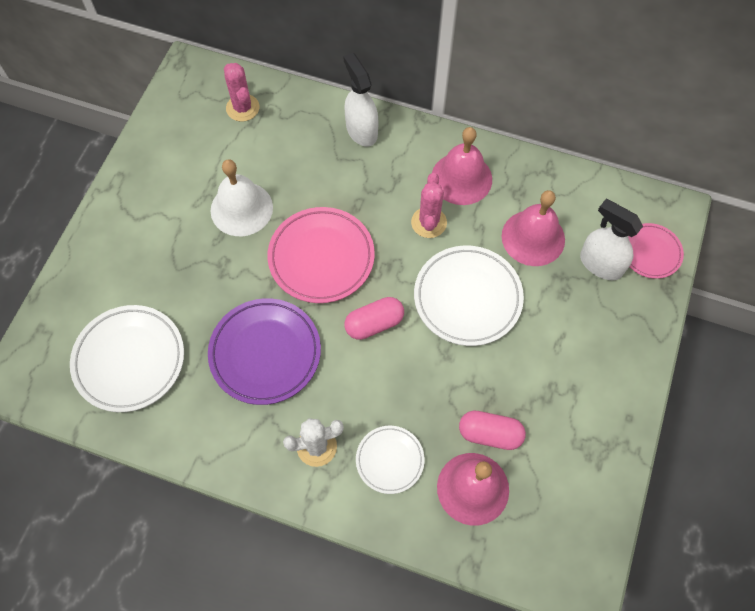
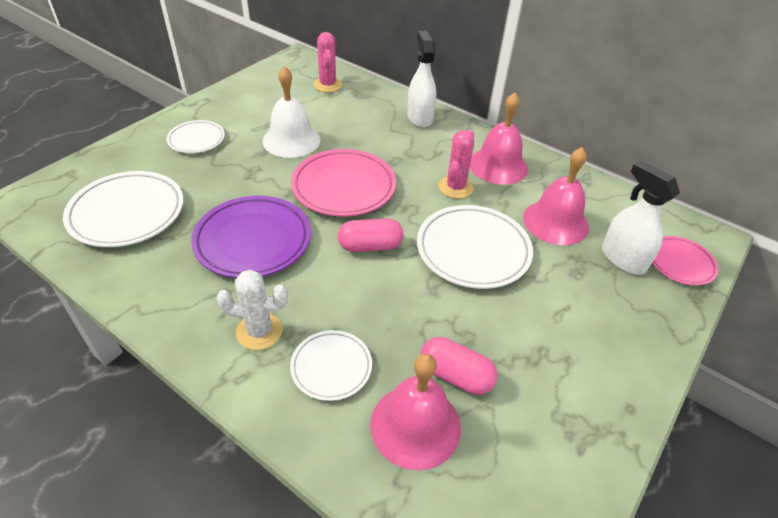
camera: 15 degrees right, 20 degrees down
(143, 240) = (196, 140): none -> white plate

